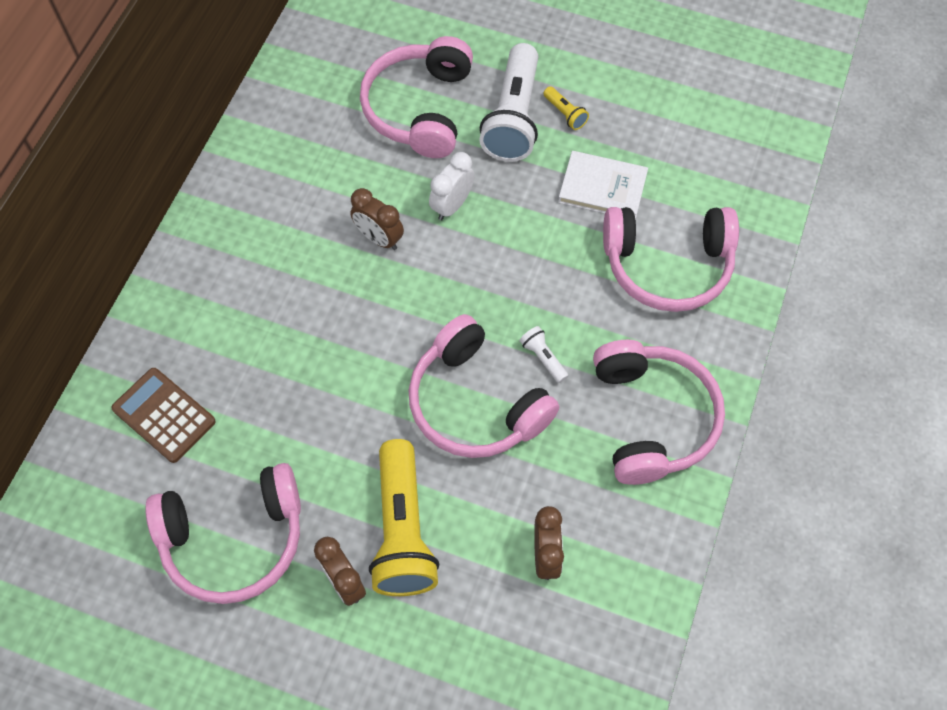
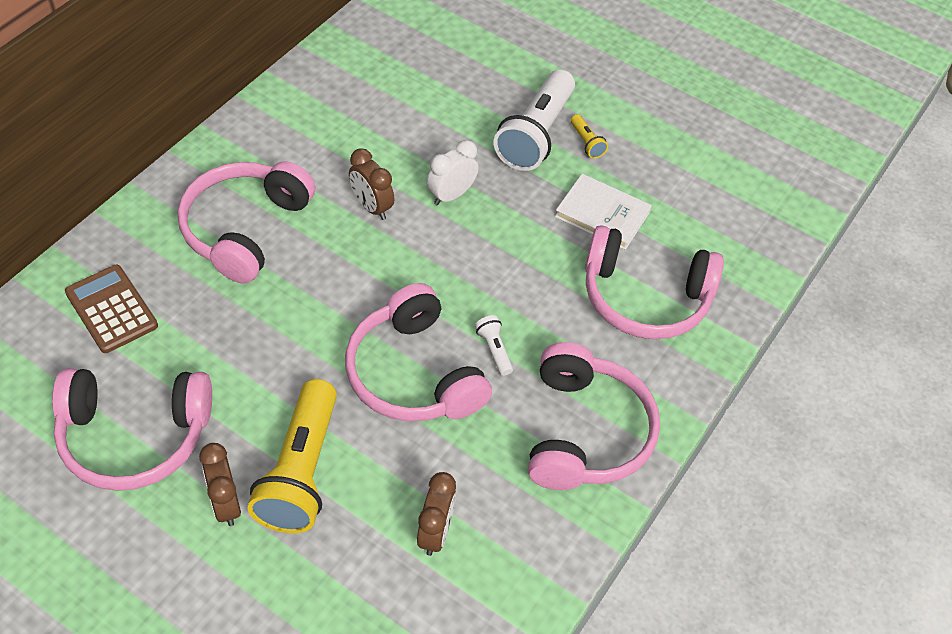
camera: 10 degrees right, 10 degrees down
(419, 108) = (449, 107): pink headphones -> pink headphones (245, 229)

